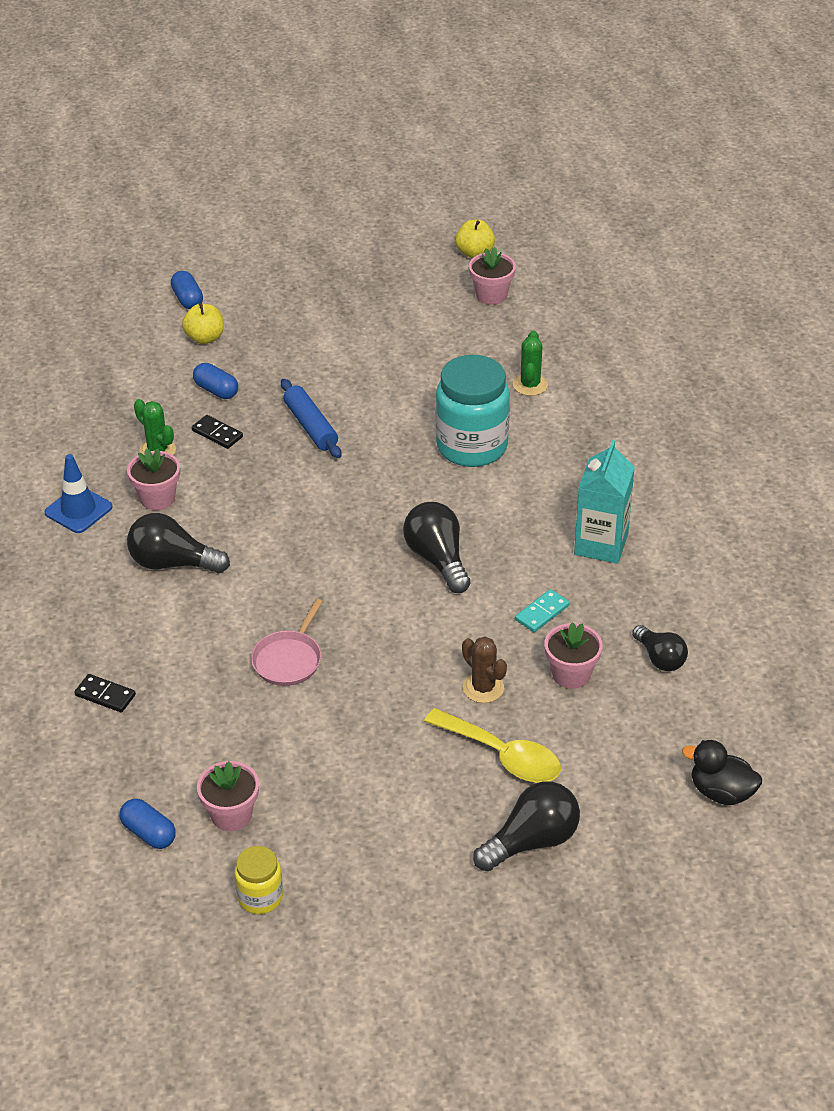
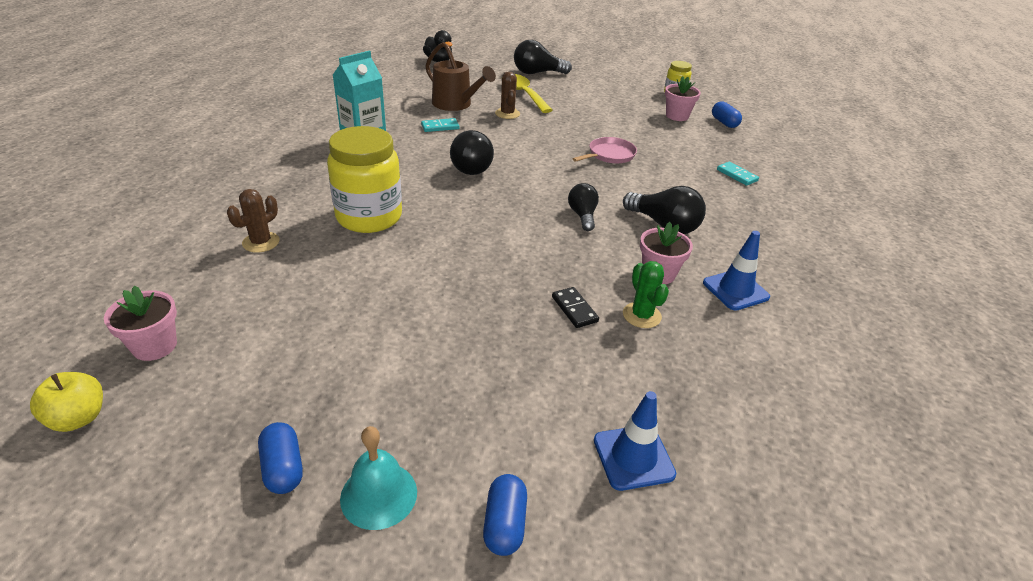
camera: 155 degrees left, 5 degrees down
(105, 695) = (737, 175): black domino -> turquoise domino
(126, 354) = (633, 457): none -> blue traffic cone
(205, 338) = (520, 437): yellow apple -> none
(216, 390) = (548, 356): blue capsule -> blue capsule (283, 468)
(267, 286) = (379, 495): none -> turquoise bell
(310, 426) = (482, 282): blue rolling pin -> none
(472, 446) = (369, 217): turquoise jar -> yellow jar
(530, 385) = (261, 242): green cactus -> brown cactus
(571, 674) = (456, 104): pink flower pot -> brown watering can
(660, 658) = (403, 96): black light bulb -> black light bulb (582, 216)

